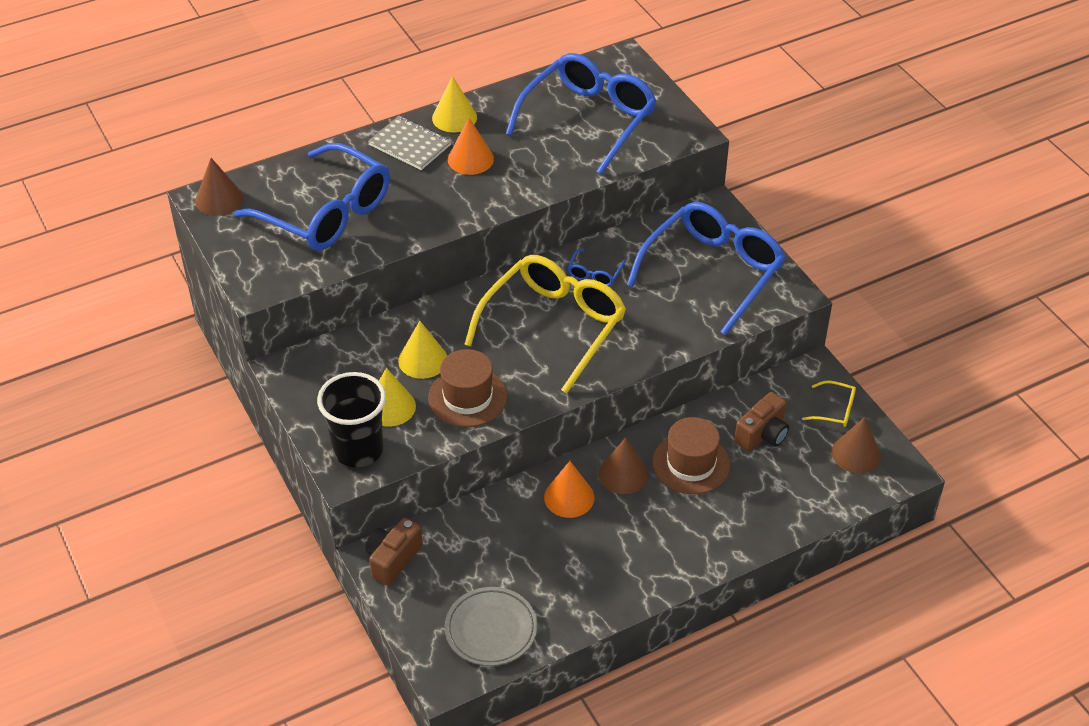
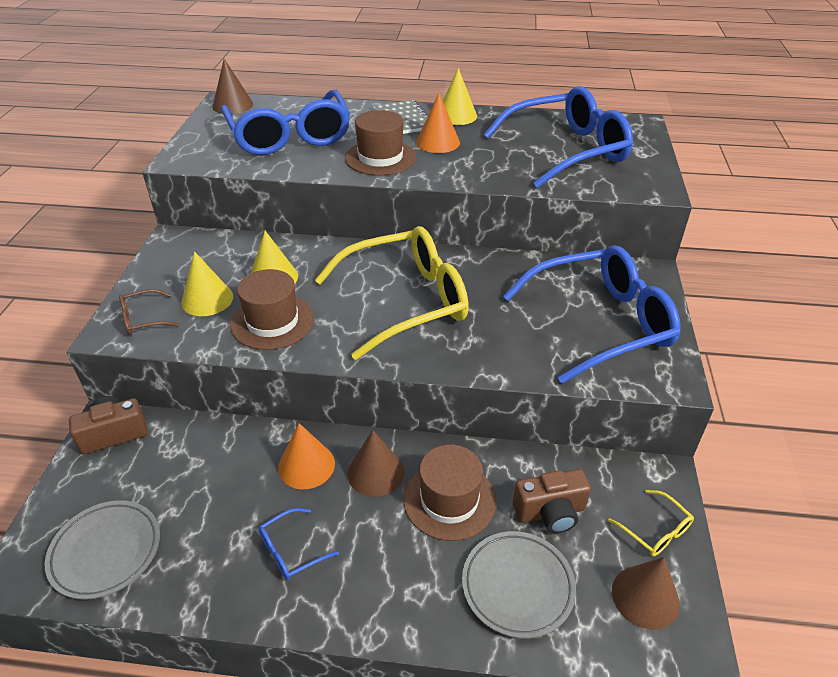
camera: 35 degrees right, 5 degrees down
(358, 450) = (143, 319): black cup -> brown glasses
(438, 200) = (380, 157): none -> brown hat
(594, 274) = (484, 277): blue glasses -> blue glasses (291, 550)
(778, 491) = (517, 586): none -> grey plate

